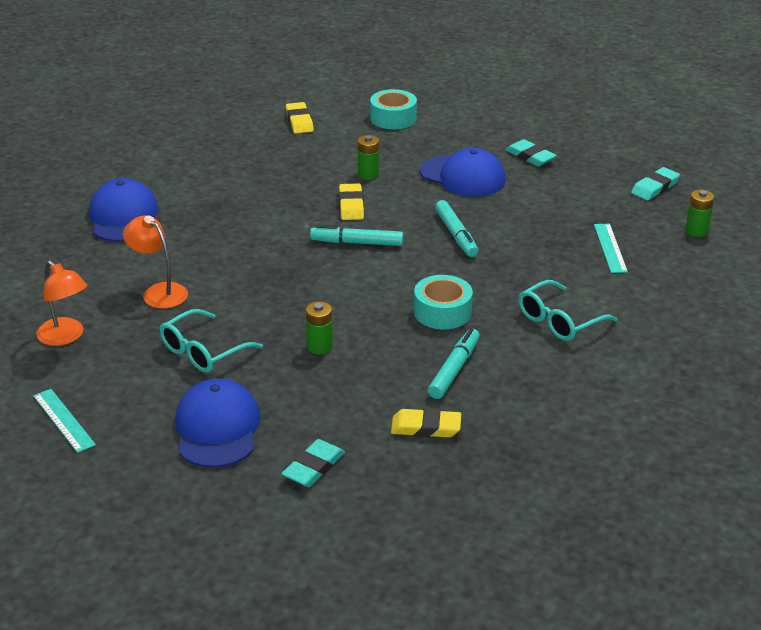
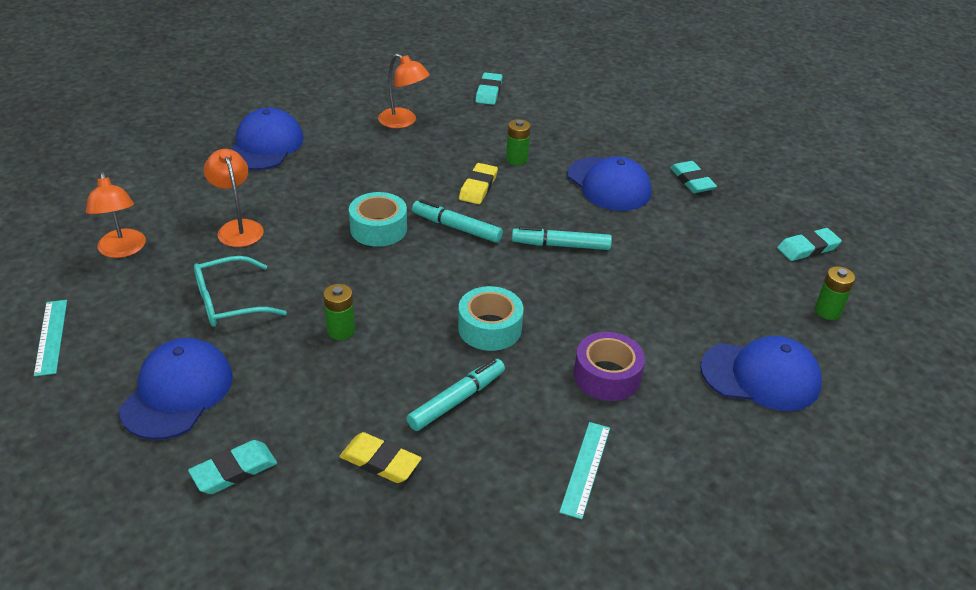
camera: 20 degrees right, 5 degrees up
(239, 166) = (403, 122): none -> orange lamp
(299, 121) = (489, 92): yellow eraser -> turquoise eraser
(393, 118) = (579, 109): turquoise tape -> turquoise tape (378, 229)
(456, 235) = (561, 245): turquoise marker -> turquoise marker turned 90 degrees clockwise
(559, 321) = (607, 376): turquoise glasses -> purple tape
(610, 248) = (716, 305): turquoise ruler -> turquoise ruler (585, 469)
(674, 289) = (760, 376): none -> blue cap

